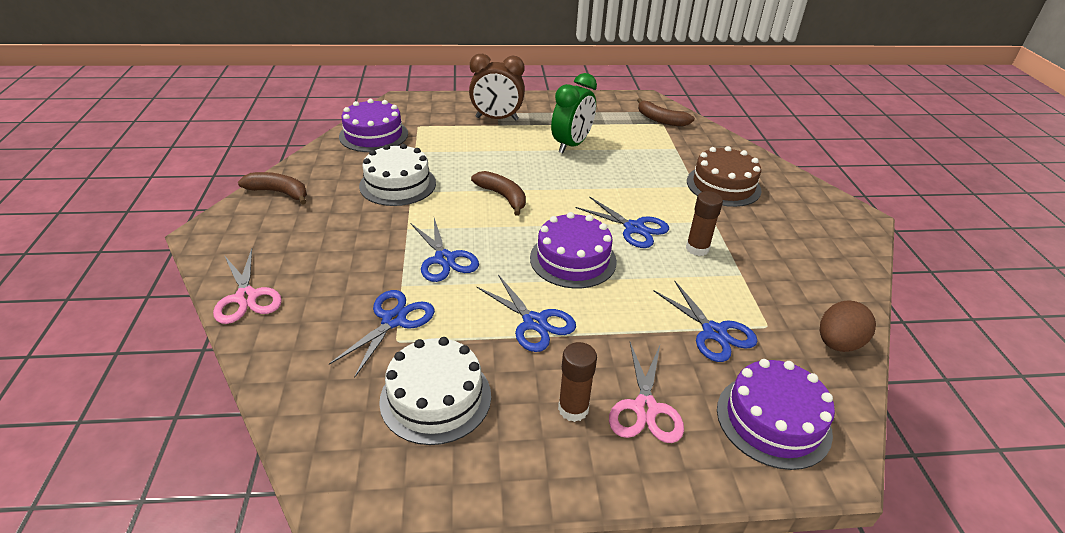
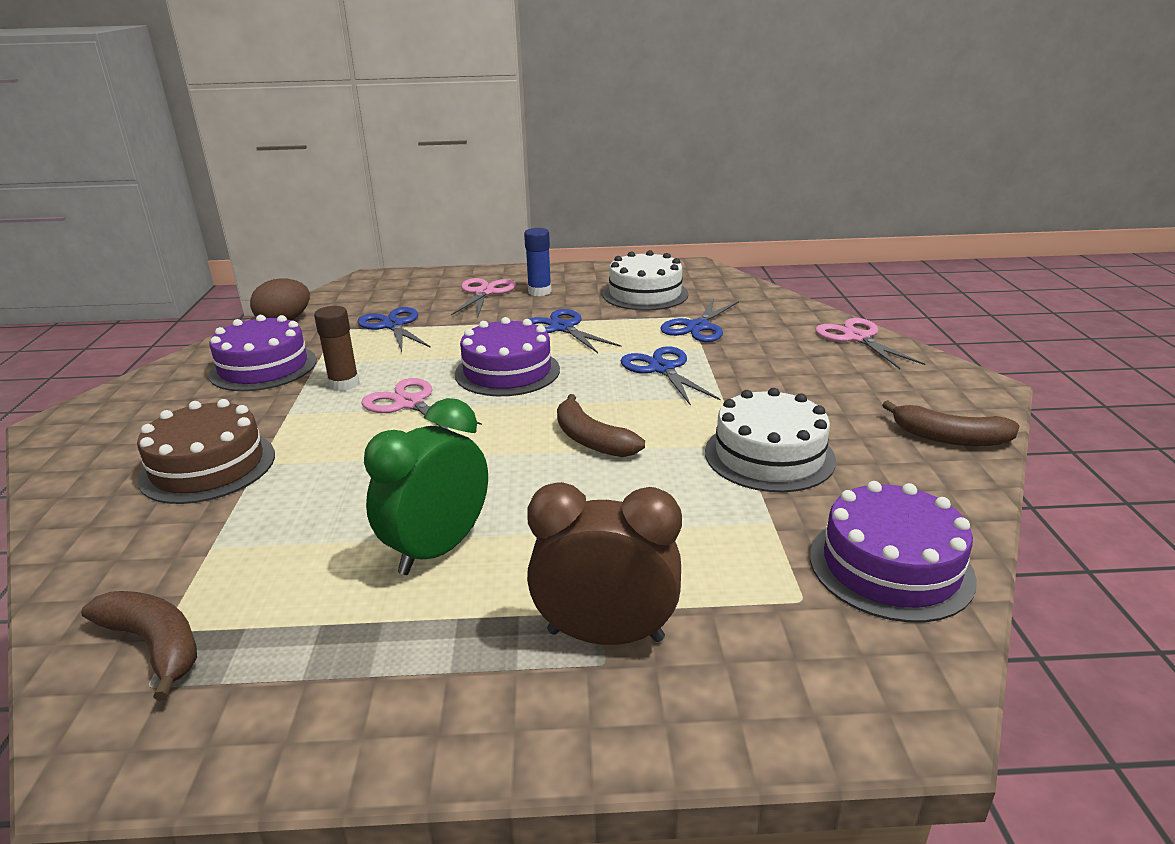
camera: 175 degrees left, 10 degrees down
(573, 409) = (539, 292): brown glue stick -> blue glue stick
(634, 228) = (409, 403): blue scissors -> pink scissors
(773, 420) = (391, 290): purple cake -> purple cake (263, 367)

